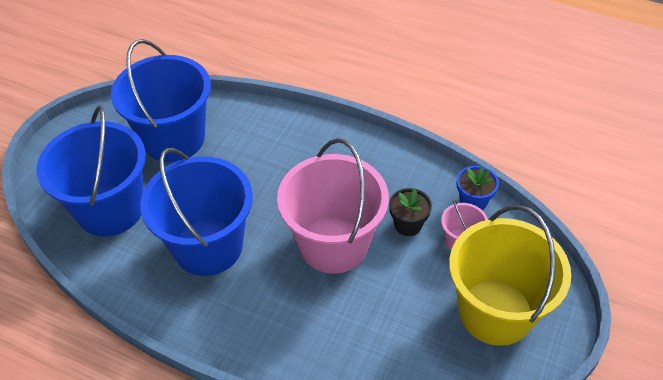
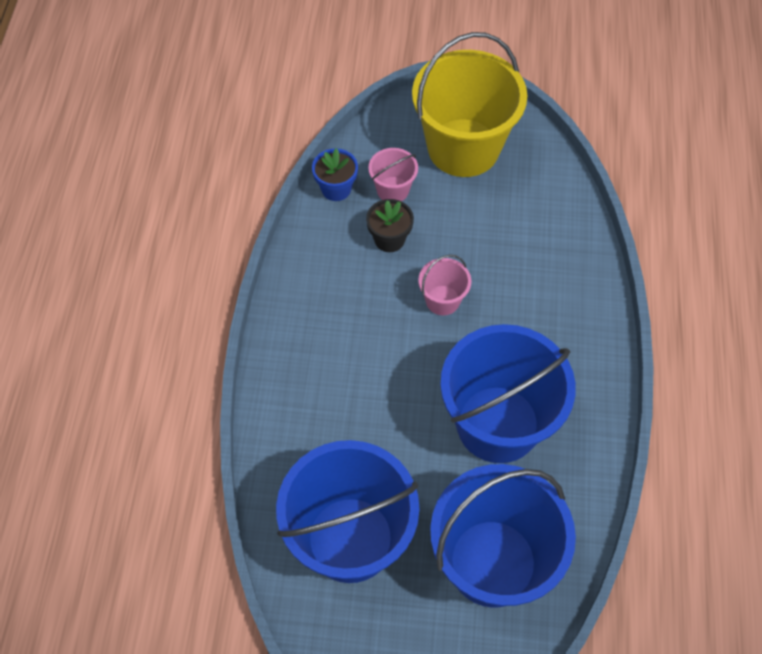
camera: 110 degrees left, 10 degrees up
(333, 244) = (442, 300): pink bucket -> pink bucket, size x0.44

